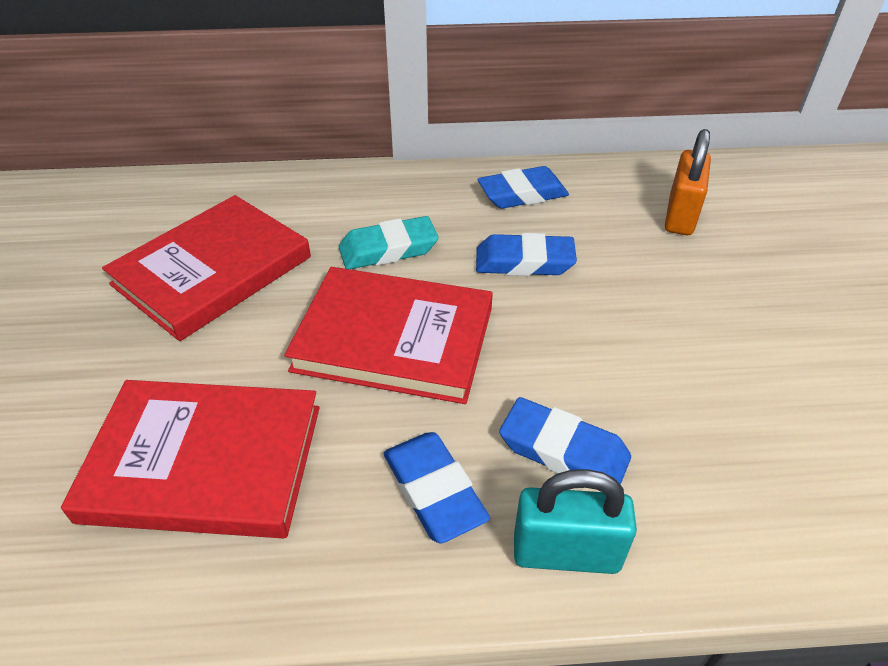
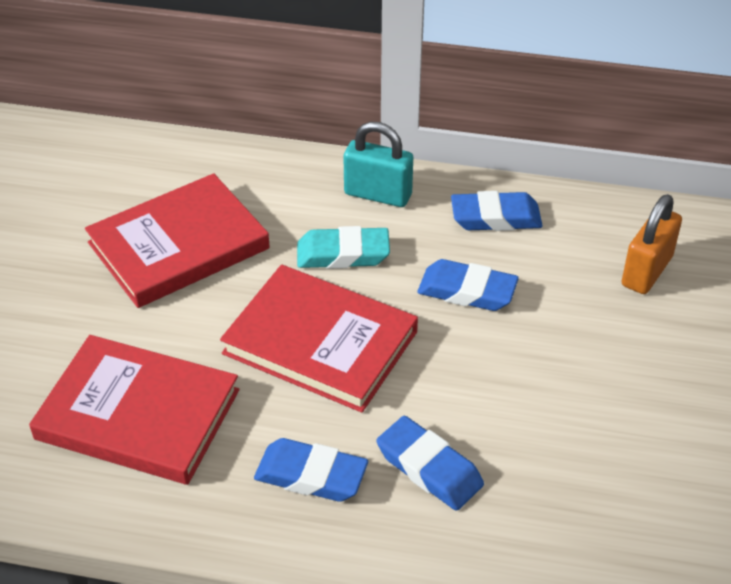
camera: 15 degrees right, 0 degrees up
(434, 491) = (311, 476): blue eraser -> blue eraser turned 60 degrees counterclockwise
(566, 553) = (397, 544): turquoise padlock -> turquoise padlock (378, 194)

